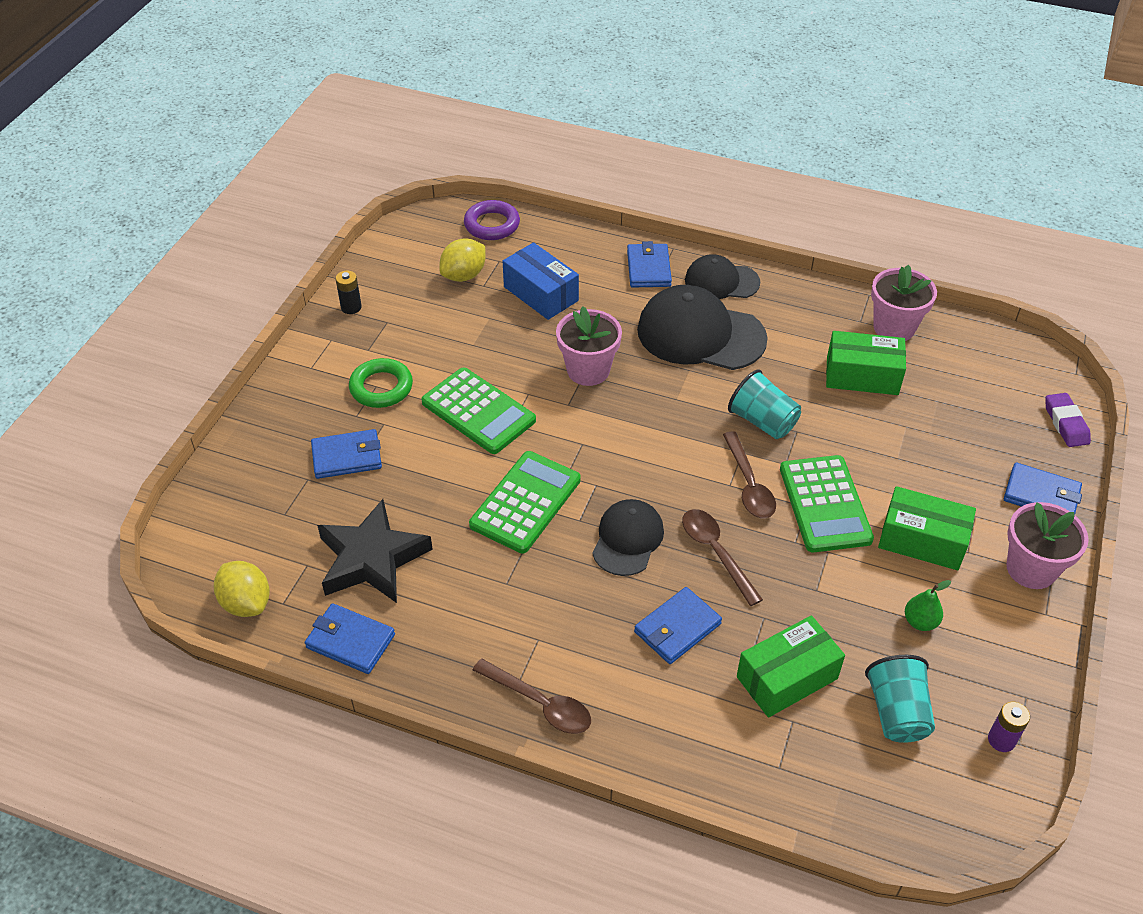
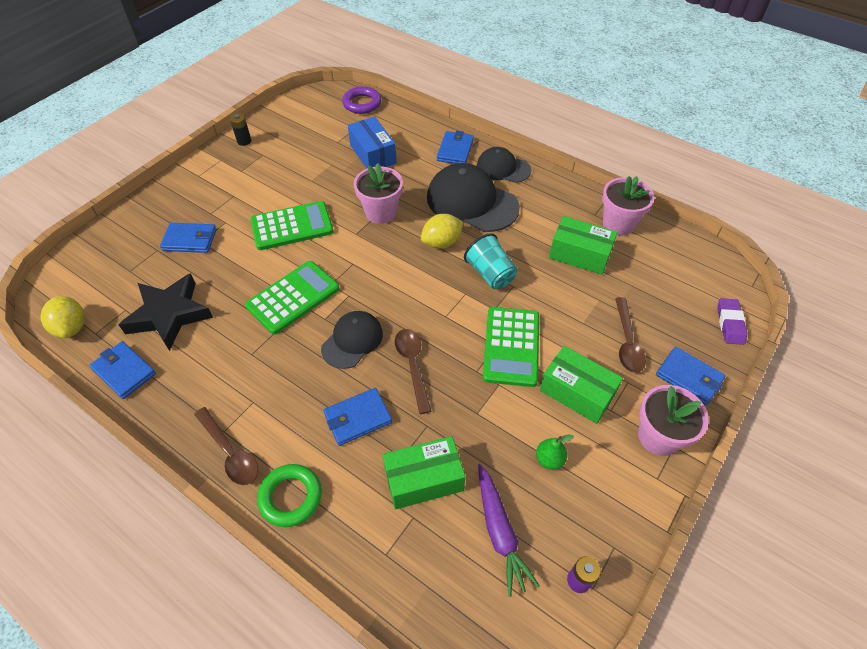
camera: 15 degrees right, 5 degrees up
(381, 387) = (236, 197): green ring -> green ring (291, 497)
(464, 275) = (327, 133): yellow lemon -> yellow lemon (441, 242)
(478, 411) = (292, 226): green calculator -> green calculator turned 75 degrees counterclockwise
(749, 485) = (460, 319): brown spoon -> brown spoon (627, 342)
(897, 712) = (500, 532): turquoise cup -> purple carrot

